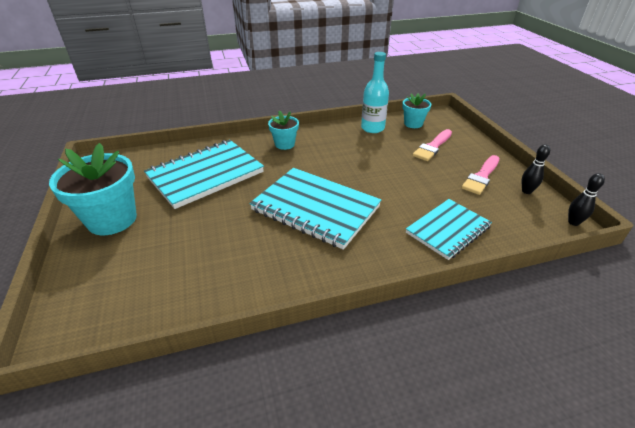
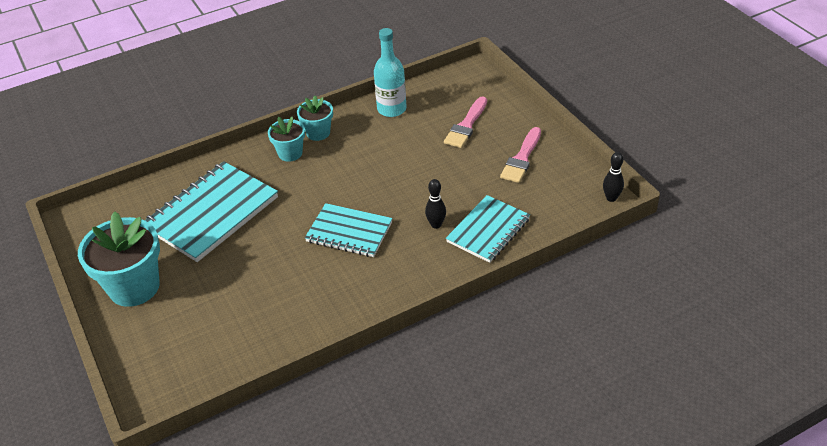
camera: 10 degrees left, 5 degrees up
(315, 208) = (349, 232): turquoise notebook -> turquoise notebook, size x0.64
(413, 124) = (440, 93): turquoise flower pot -> turquoise flower pot (318, 133)
(526, 191) = (568, 169): black bowling pin -> black bowling pin (436, 225)

